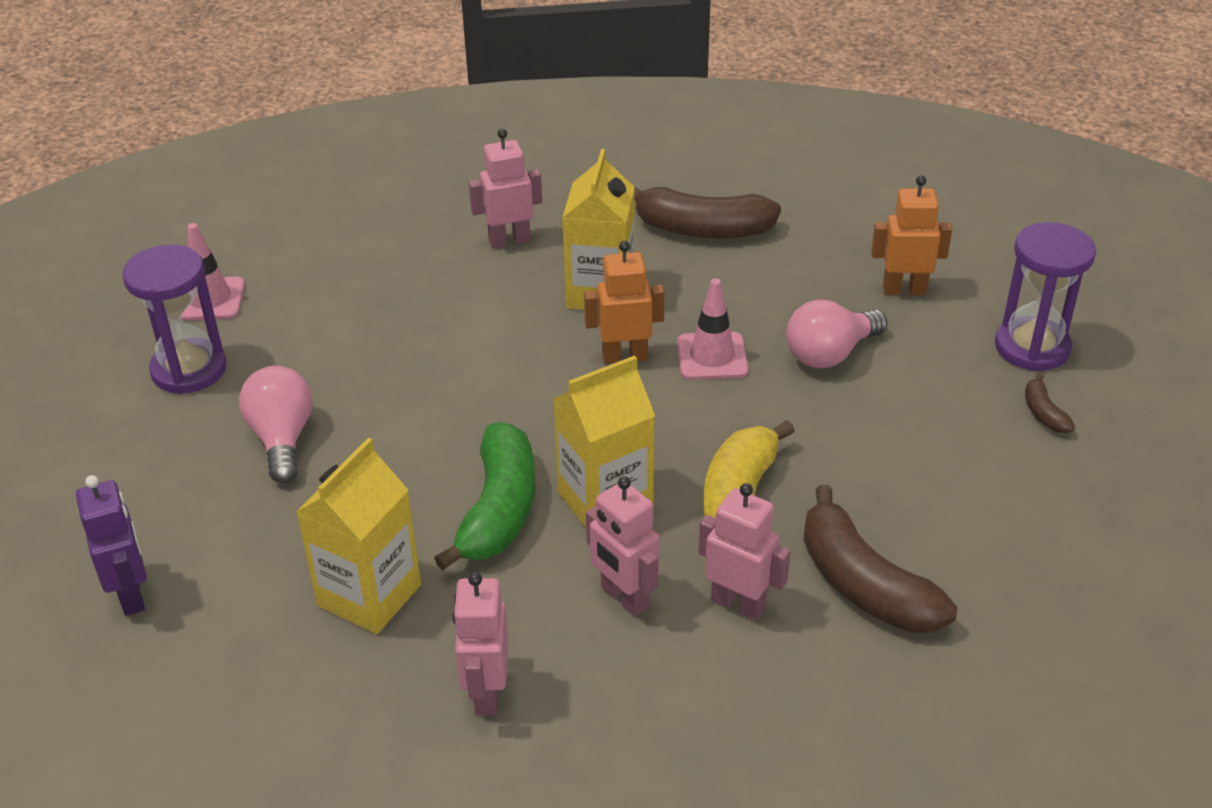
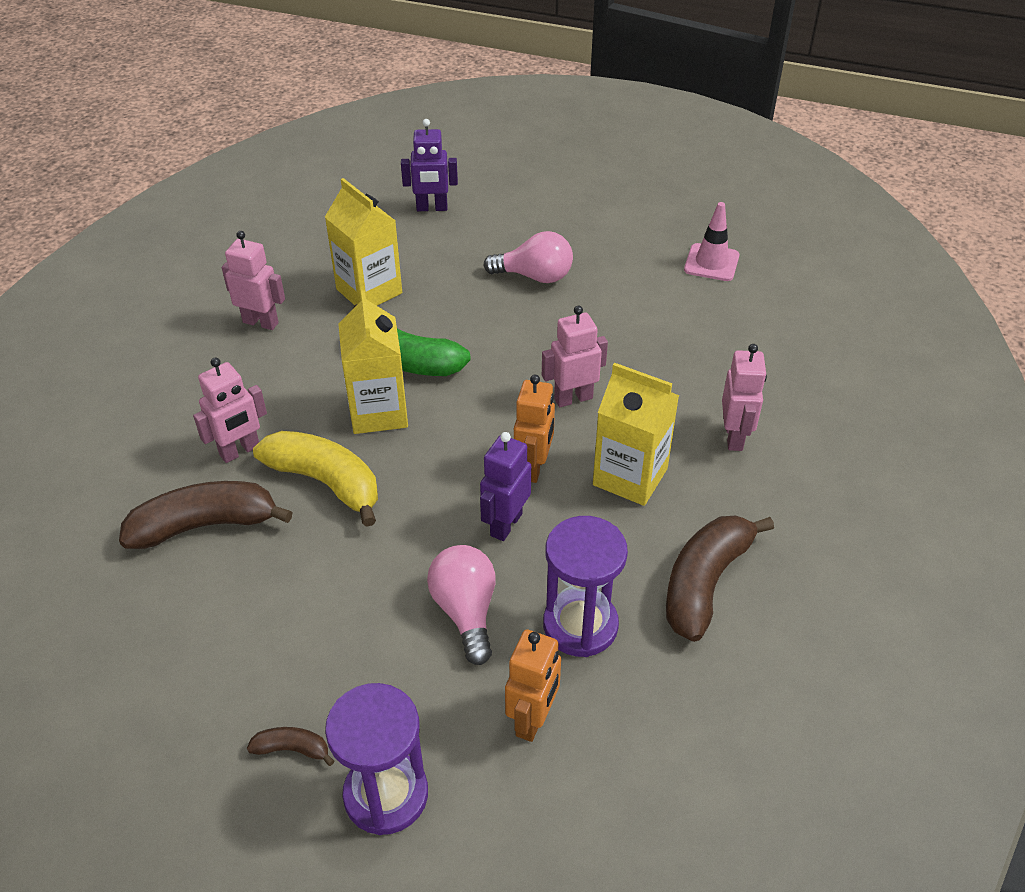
camera: 110 degrees right, 5 degrees up
(189, 369) = (631, 246): purple hourglass -> purple hourglass (580, 625)
(624, 598) = (287, 397): pink robot -> pink robot (573, 398)
(712, 356) = (505, 524): pink traffic cone -> purple robot

